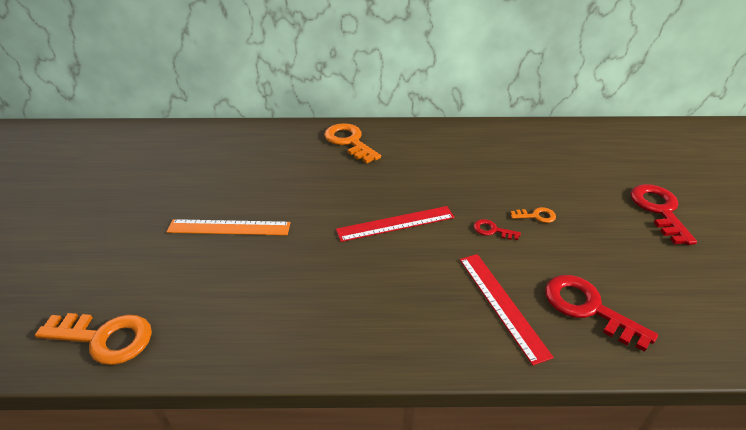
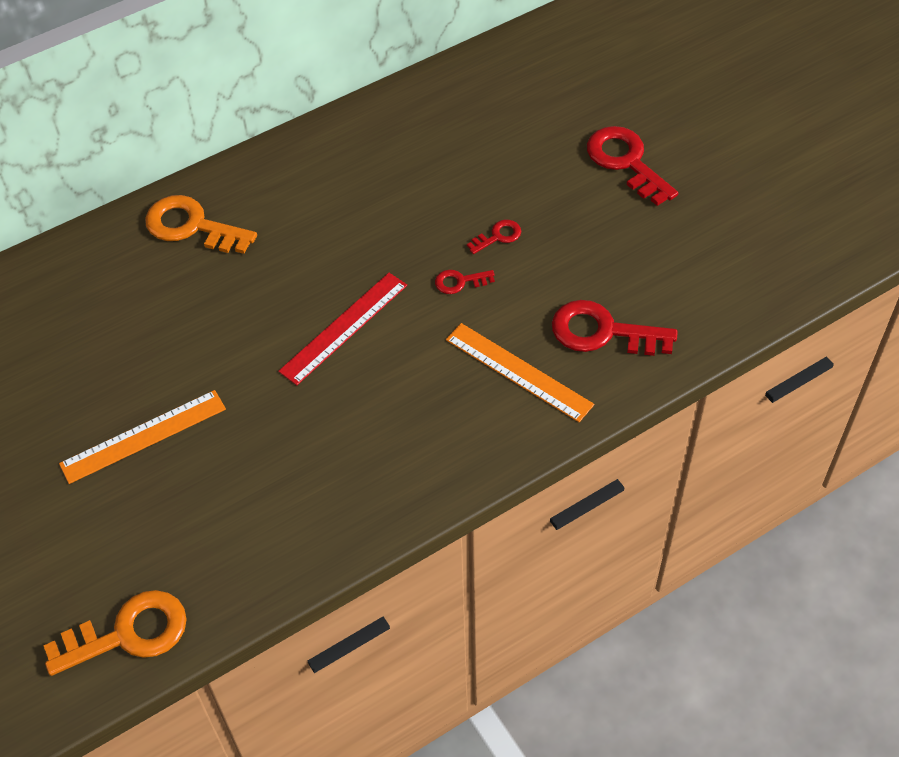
camera: 30 degrees left, 15 degrees up
(502, 304) = (518, 372): red ruler -> orange ruler
(536, 216) = (498, 236): orange key -> red key

